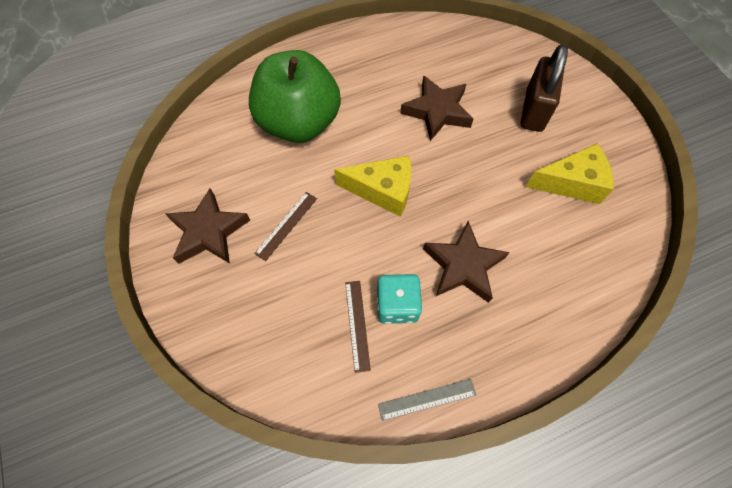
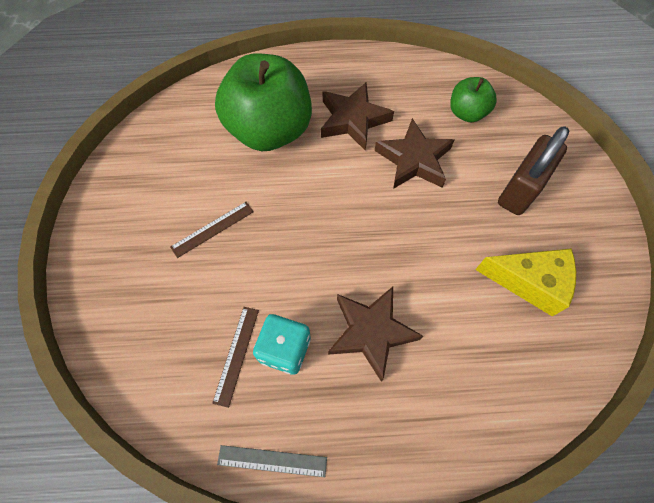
camera: 20 degrees right, 0 degrees up
(209, 232) = (138, 211): brown star -> brown star (353, 120)
(382, 190) = (322, 225): yellow cheese -> none
(464, 59) = (467, 113): none -> green apple

